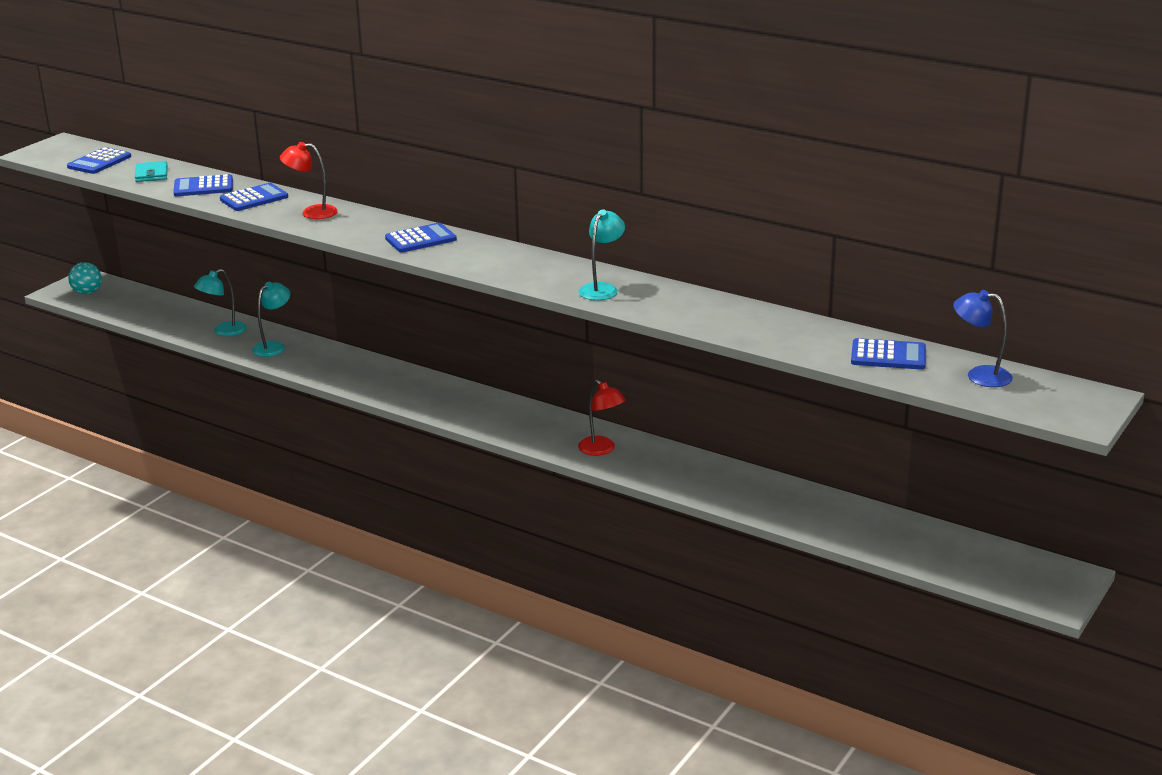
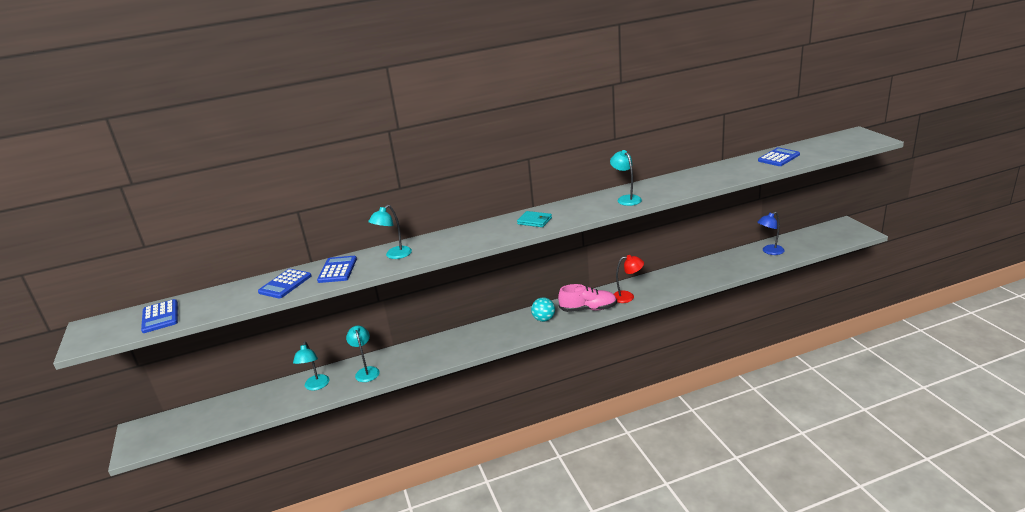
camera: 50 degrees left, 0 degrees up
(87, 292) = (159, 434): turquoise ball -> turquoise ball (544, 319)
(151, 174) = (225, 299): turquoise wallet -> turquoise wallet (534, 221)
(312, 212) = (394, 255): red lamp -> turquoise lamp
(420, 239) = (489, 231): blue calculator -> none
(539, 432) = (588, 309): none -> pink shoe
(979, 375) = (816, 147): blue lamp -> blue lamp (769, 251)

